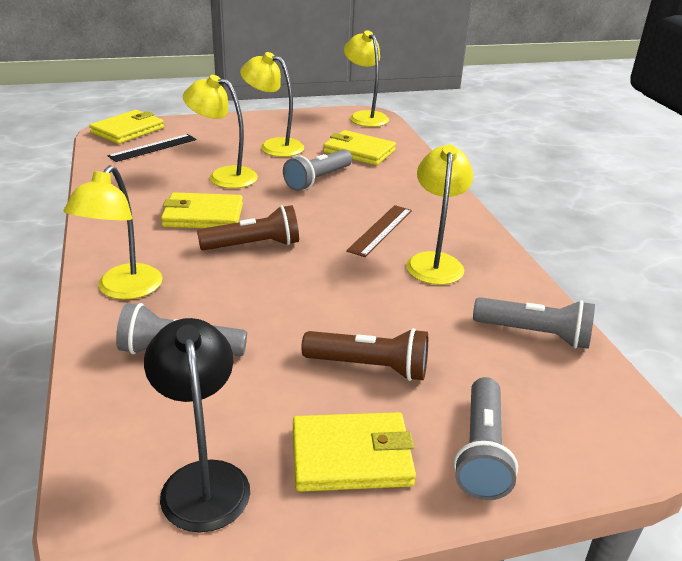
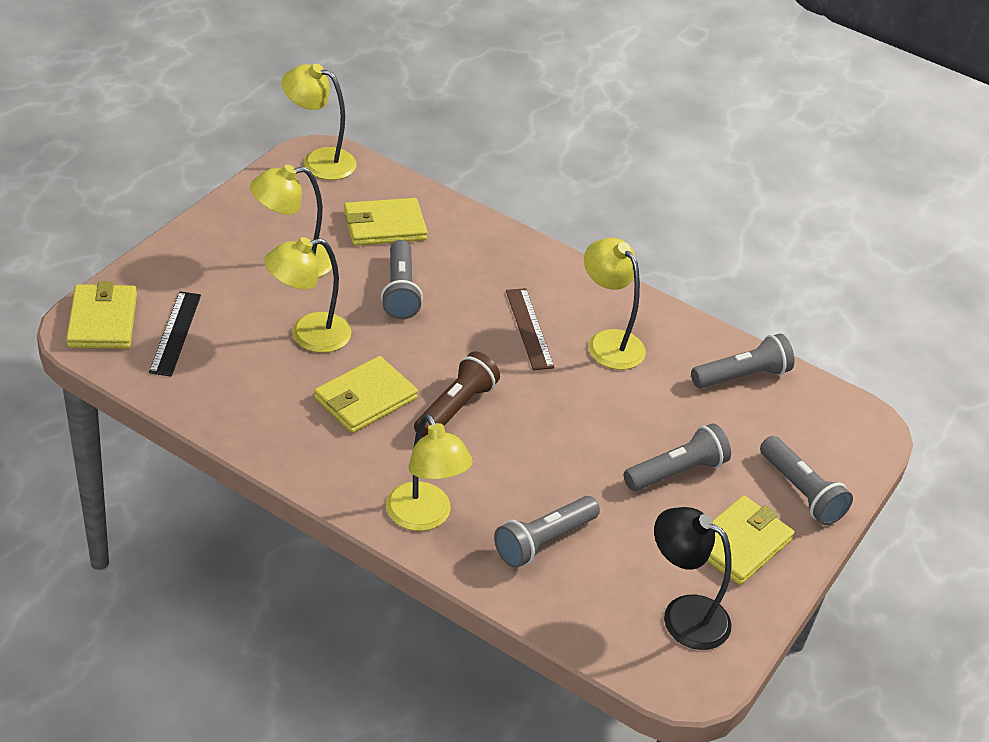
camera: 45 degrees left, 10 degrees up
(369, 367) = (676, 472): brown flashlight -> grey flashlight

